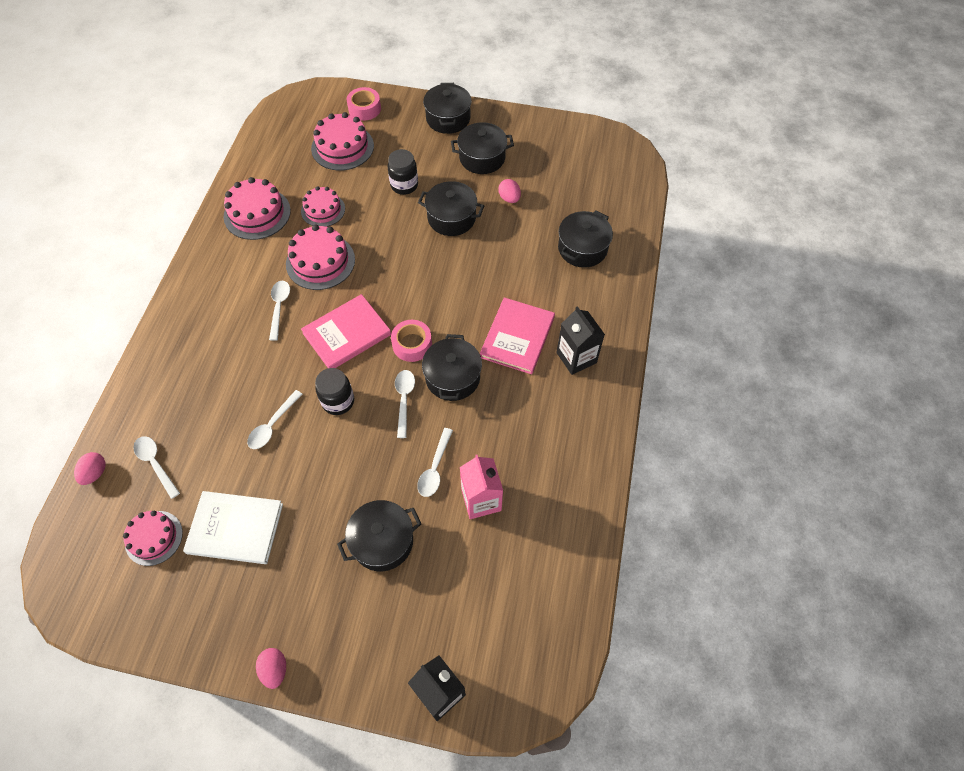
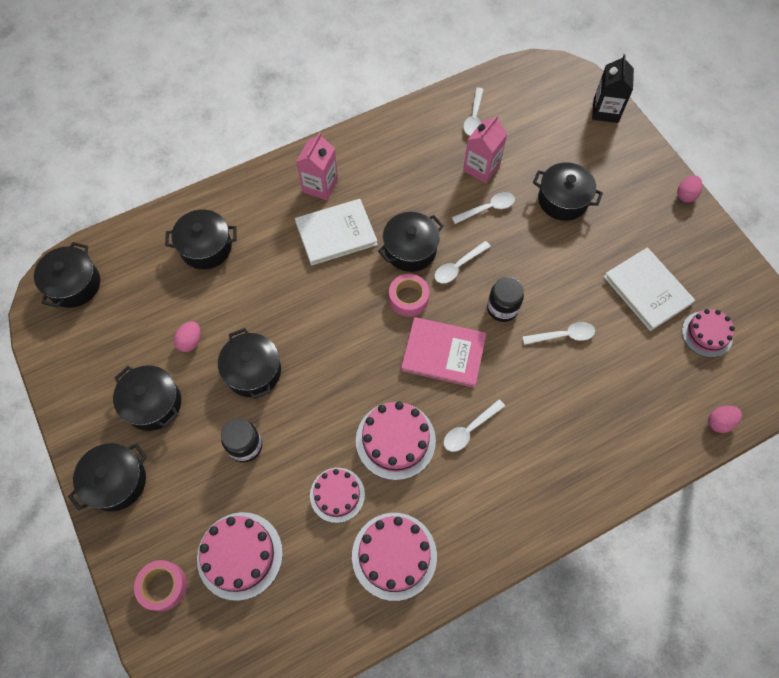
camera: 130 degrees left, 5 degrees up
(155, 464) = (669, 387): white spoon -> white spoon (474, 117)
(517, 337) = (336, 233): pink book -> white book
(576, 357) = (320, 185): black carton -> pink carton
(618, 163) = (74, 284): none -> black pot

